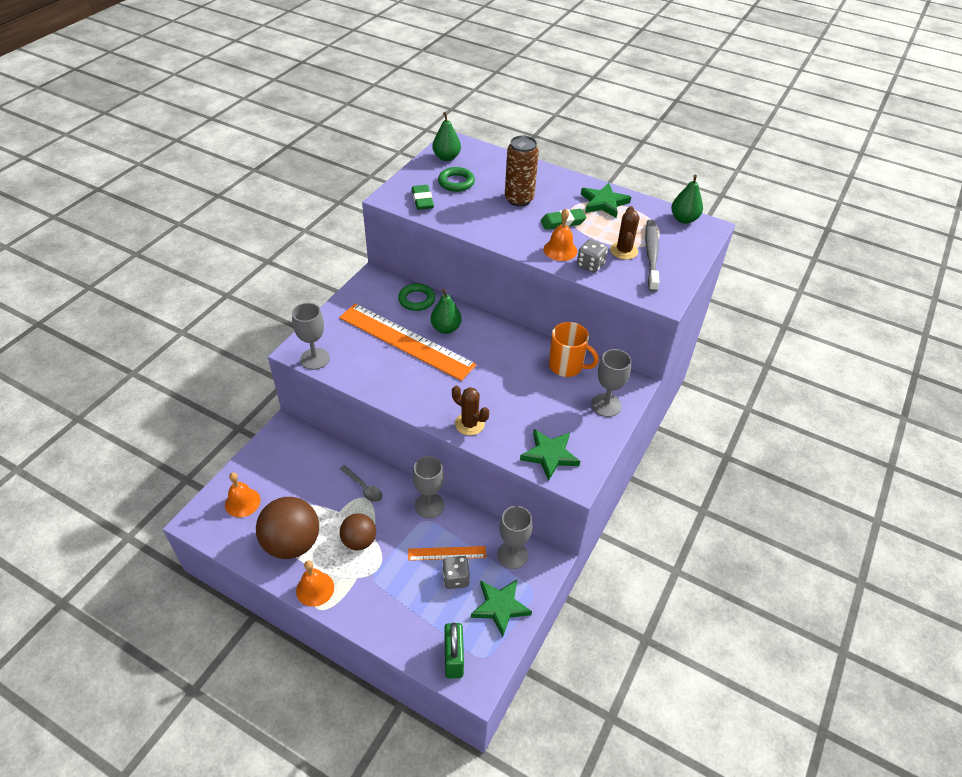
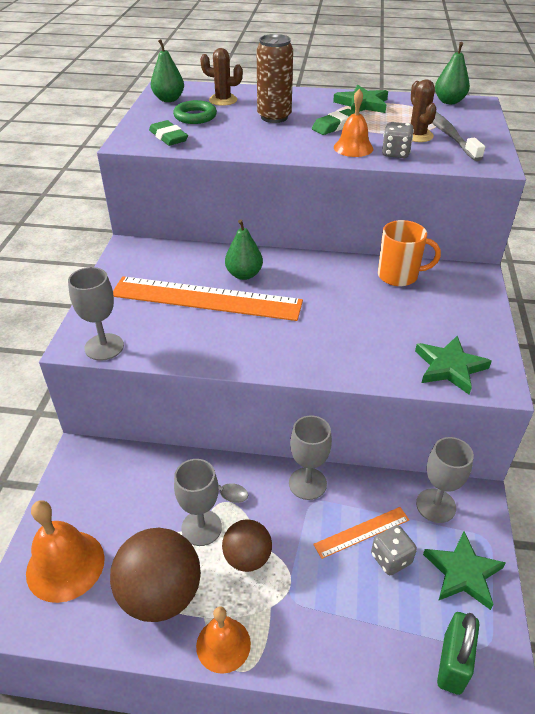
camera: 20 degrees left, 5 degrees down
(242, 502) = (65, 565): orange bell -> orange bell, size x1.55
(416, 300) = (192, 256): green ring -> none
(453, 658) = (452, 663): green padlock -> green padlock turned 45 degrees clockwise
(469, 424) = (337, 362): brown cactus -> brown cactus (223, 100)
(606, 405) = (467, 300): grey goblet -> grey goblet (201, 527)

